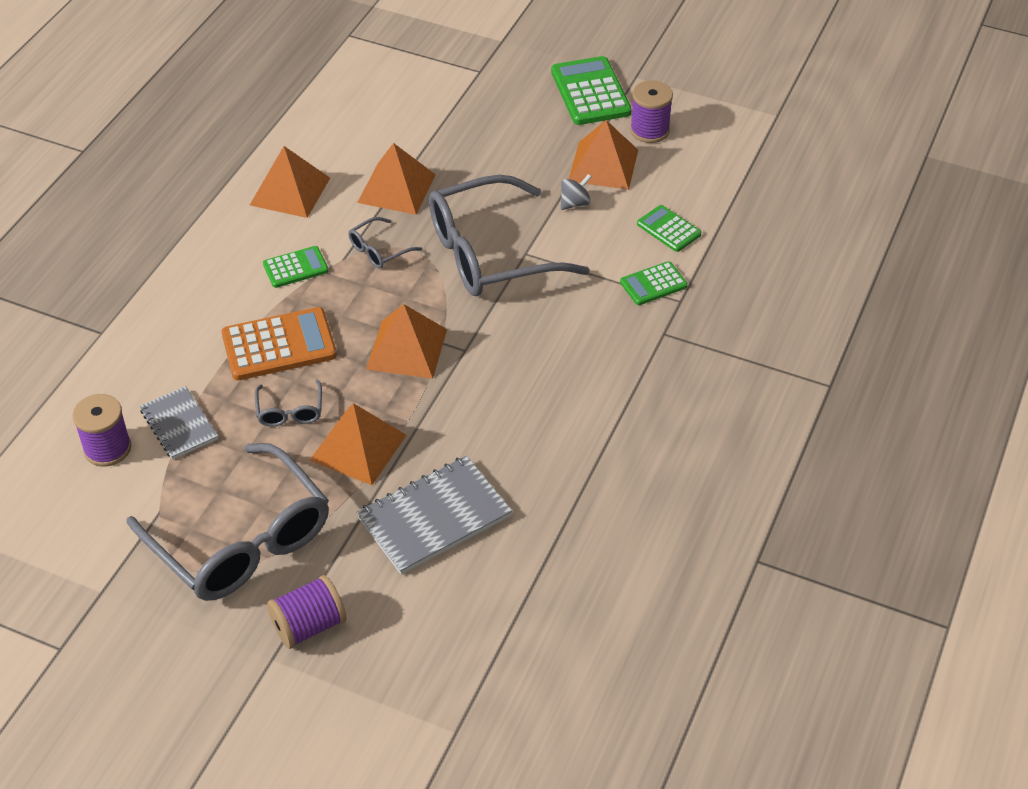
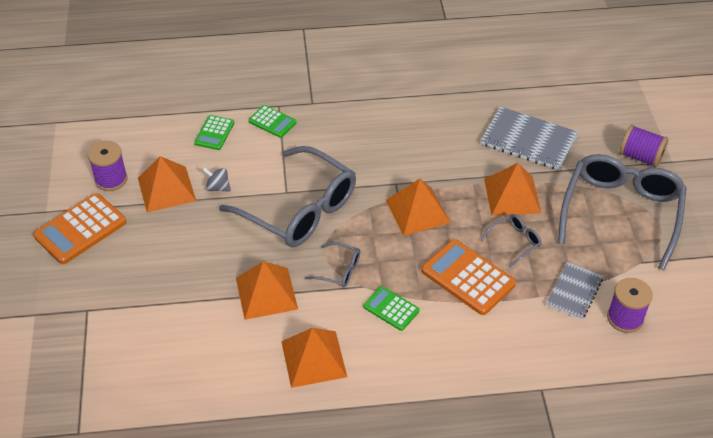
camera: 120 degrees left, 0 degrees up
(590, 92) = (80, 229): green calculator -> orange calculator

